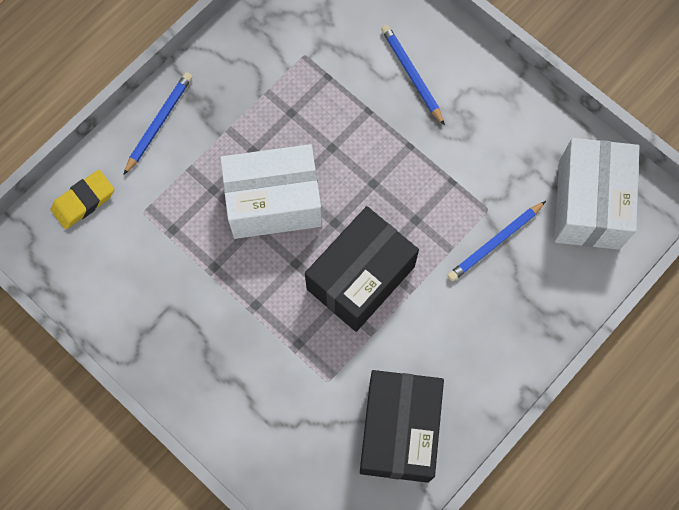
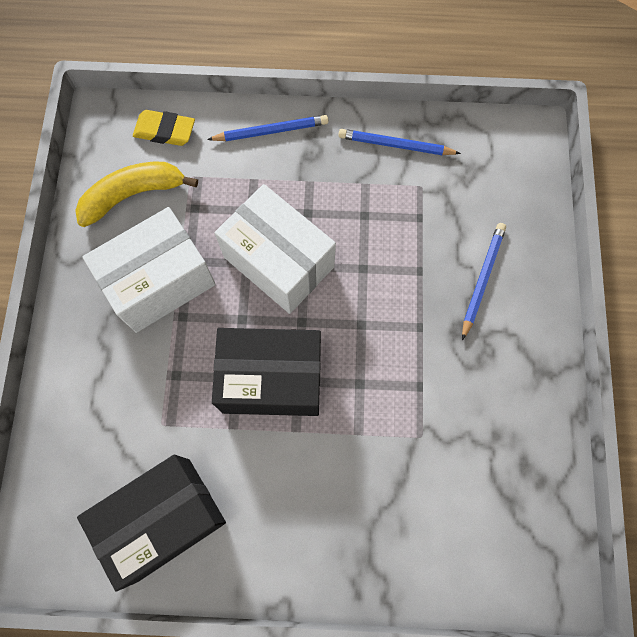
camera: 50 degrees right, 0 degrees up
(119, 266) = (133, 195): none -> yellow banana
(495, 243) = (397, 467): blue pencil -> blue pencil (395, 145)
(589, 204) = (505, 523): white box -> white box (160, 282)

